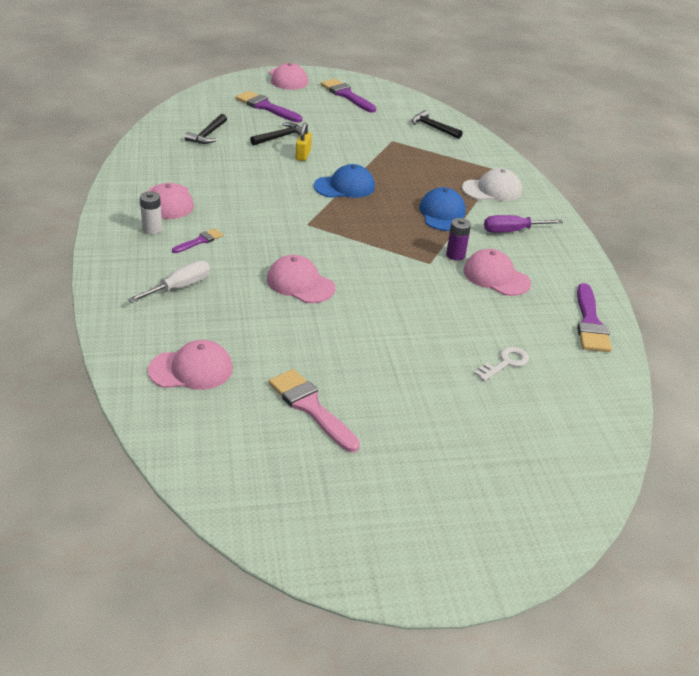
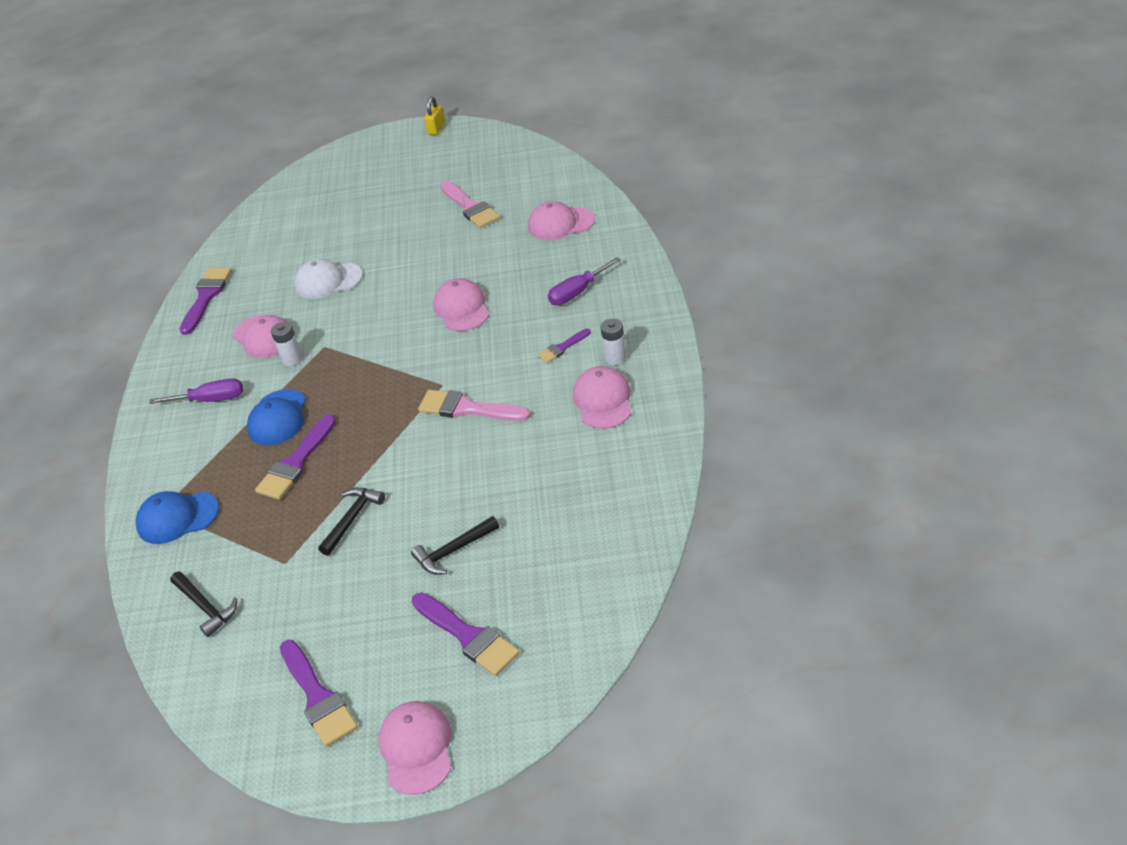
camera: 165 degrees left, 5 degrees up
(180, 287) = (577, 292): white screwdriver -> purple screwdriver
(207, 135) = (563, 543): black hammer -> black hammer (352, 519)
(282, 206) = (467, 408): none -> pink brush
(300, 284) = (461, 308): pink cap -> pink cap turned 150 degrees counterclockwise
(303, 155) = (426, 511): yellow padlock -> yellow padlock (436, 128)
(344, 186) = (383, 452): blue cap -> blue cap (177, 518)
(411, 186) = (296, 463): none -> purple brush
(455, 255) = (292, 359): purple battery -> white battery
(492, 190) = (194, 468): white cap -> white cap (328, 281)
(505, 363) = (304, 254): white key -> none

